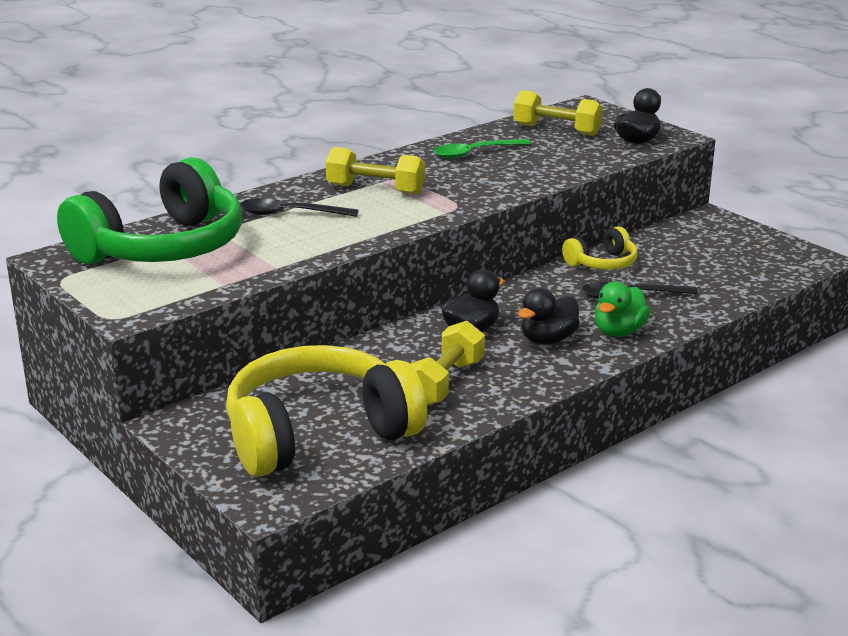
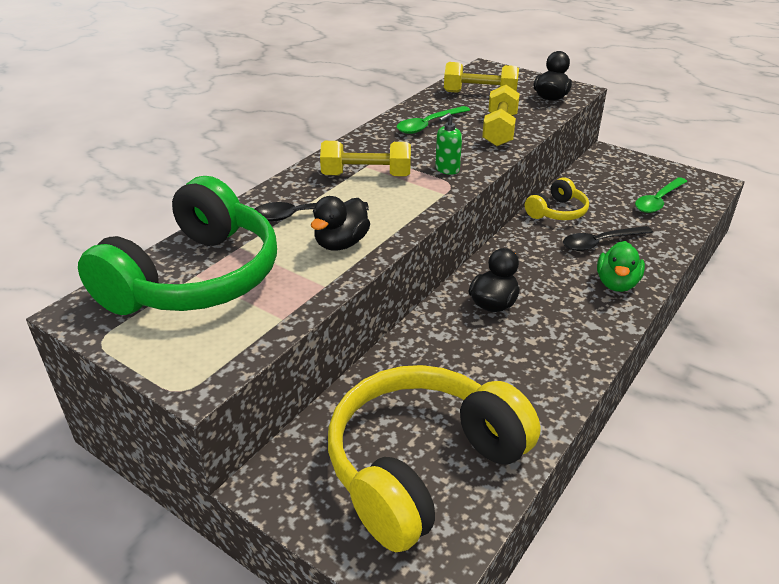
camera: 15 degrees left, 10 degrees up
(445, 383) = (506, 373): yellow dumbbell -> yellow dumbbell (500, 130)
(464, 193) = (447, 169): none -> green soap dispenser
(548, 340) = (564, 303): black duck -> black duck (341, 243)
(732, 267) = (658, 201): none -> green spoon

